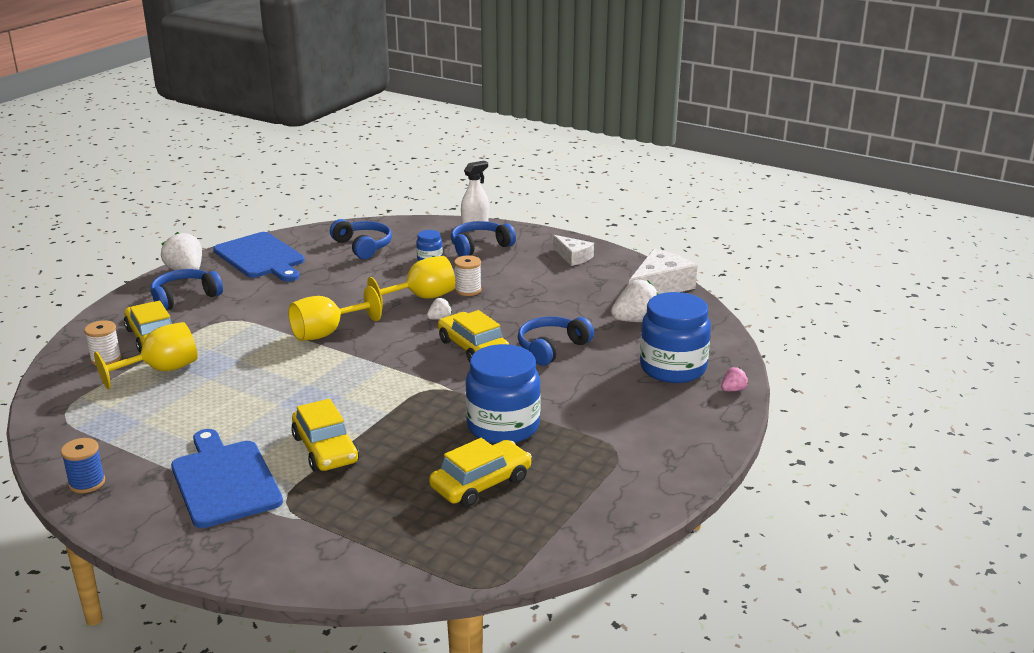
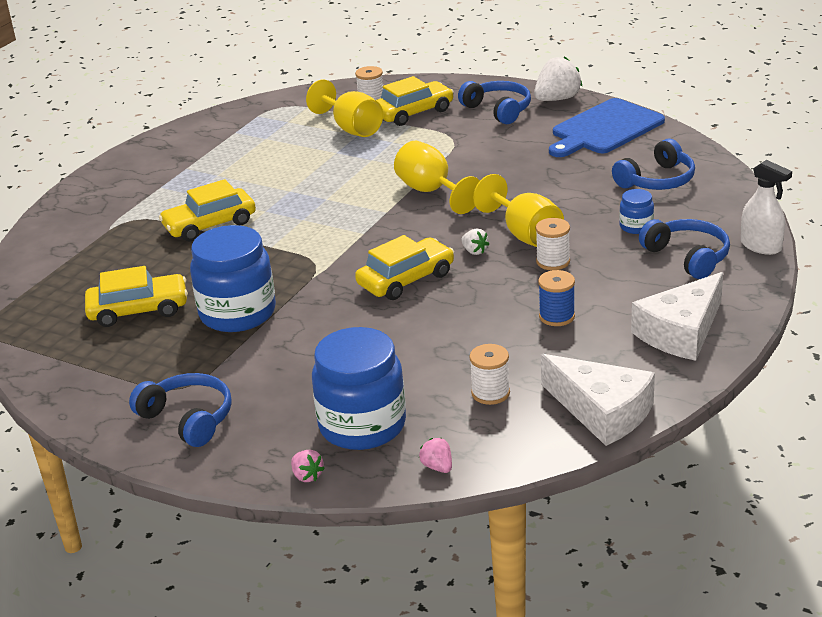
camera: 90 degrees right, 5 degrees up
(87, 483) = (177, 137): blue spool -> blue spool (556, 316)
(224, 480) = (169, 188): blue cutting board -> none
(481, 483) = (138, 310): yellow car -> yellow car turned 60 degrees counterclockwise
(551, 348) = (409, 331): blue headphones -> blue headphones (188, 418)
(573, 257) = (681, 332): white cheese -> white cheese, size x1.65
(636, 321) = (490, 393): white strawberry -> white spool
(719, 342) = (437, 467): none -> pink strawberry

